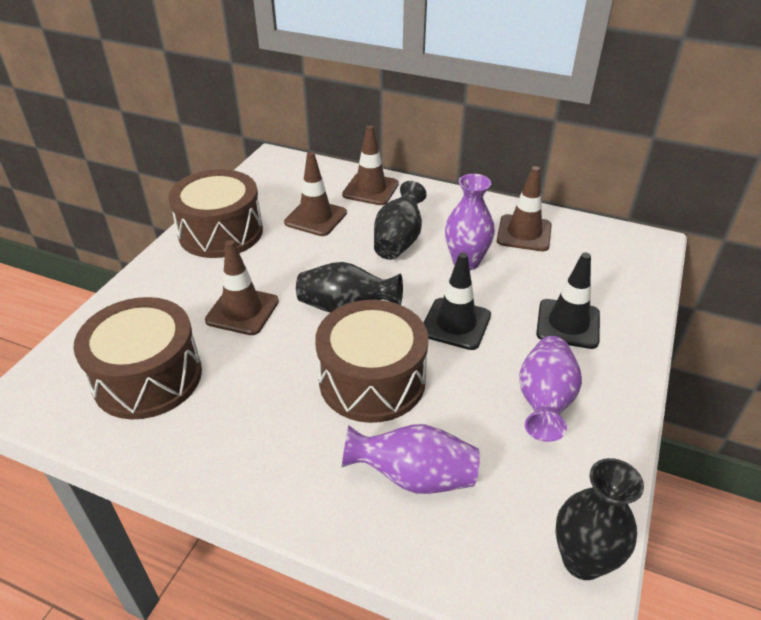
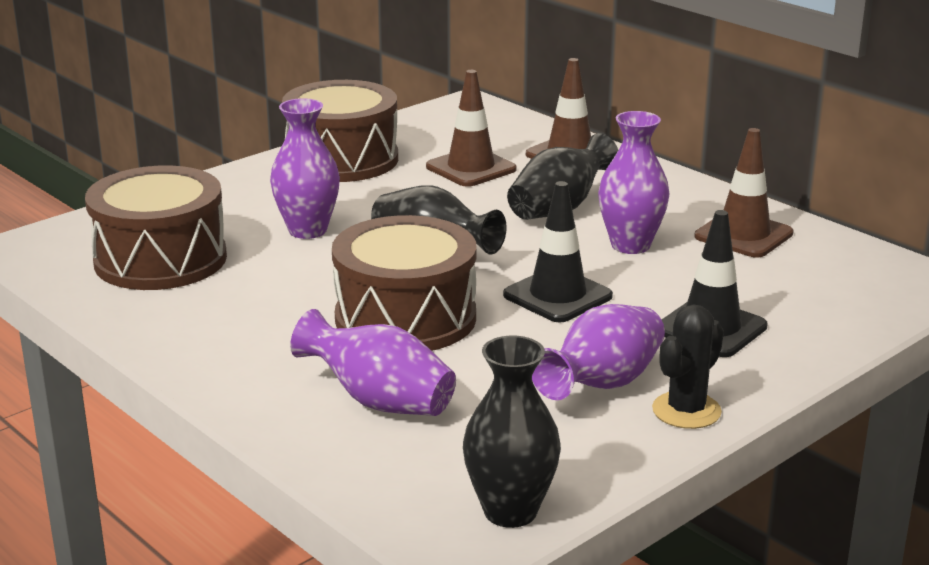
camera: 25 degrees right, 15 degrees down
(242, 311) = (307, 230): brown traffic cone -> purple vase
(611, 408) = (686, 411): none -> black cactus

